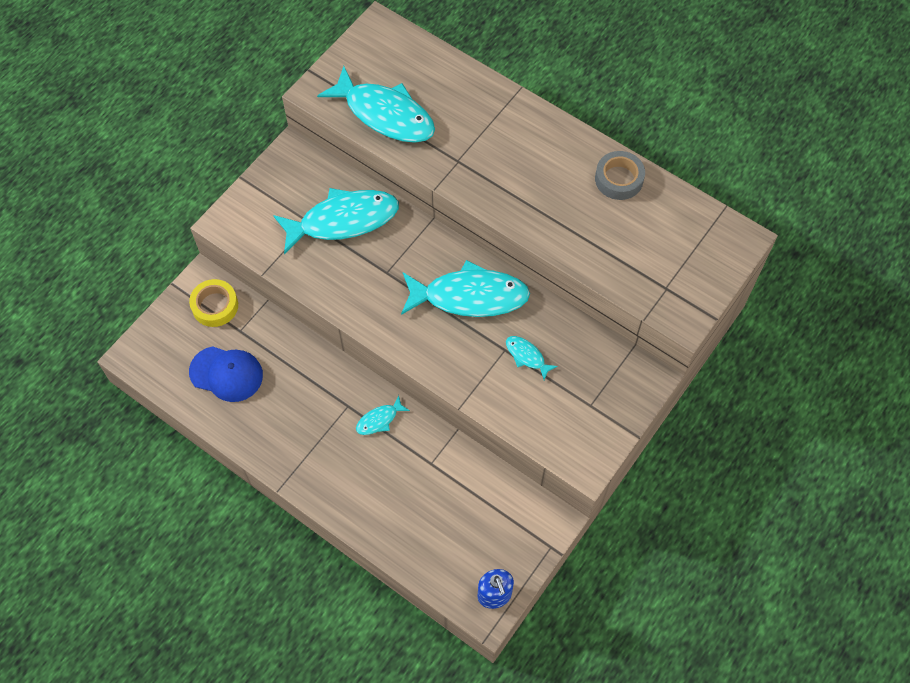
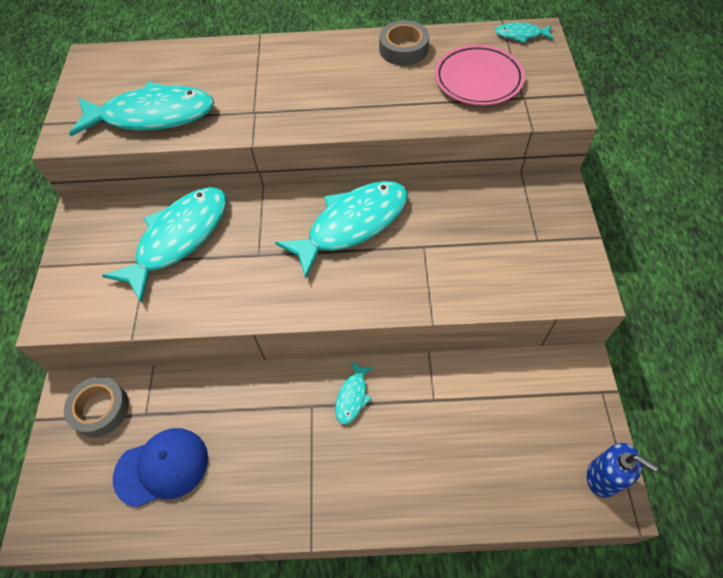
camera: 35 degrees left, 5 degrees down
(215, 306) = (100, 409): yellow tape -> grey tape
(527, 356) = (447, 238): turquoise fish -> turquoise fish (521, 35)
(648, 248) = (478, 79): none -> pink plate

